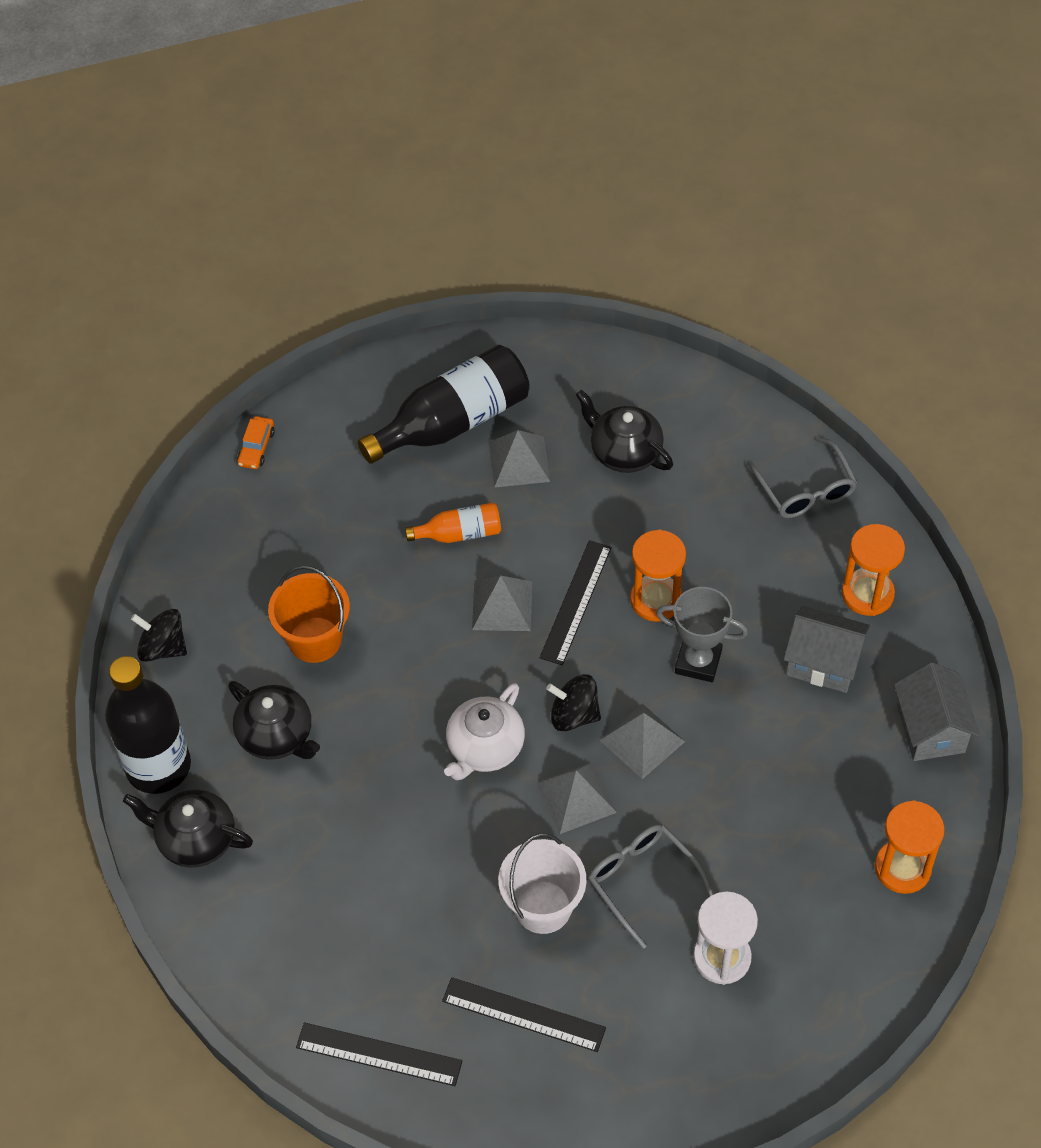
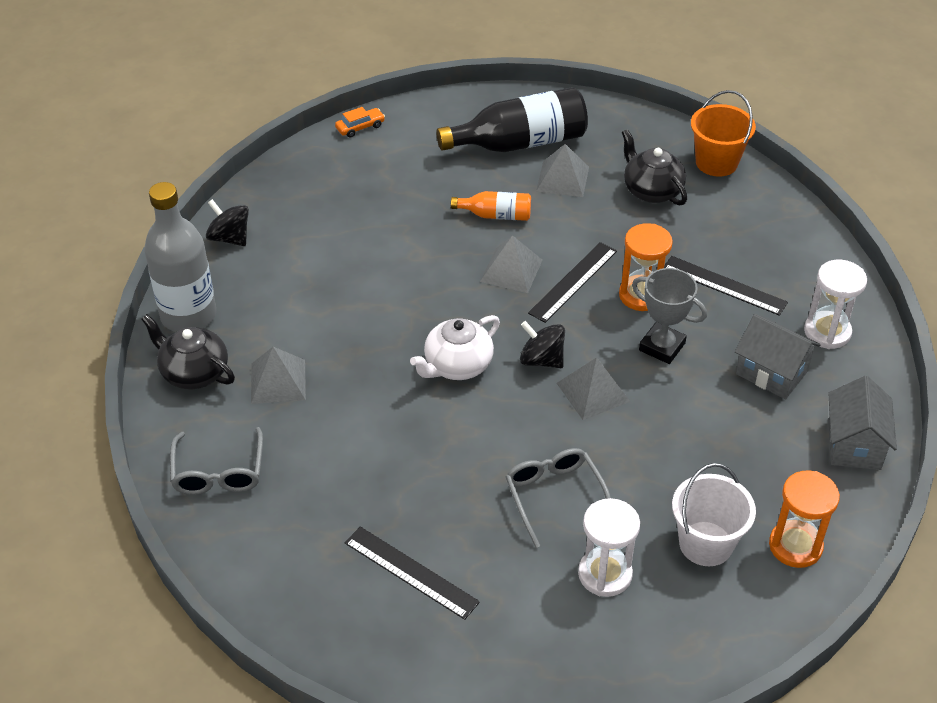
camera: 15 degrees right, 10 degrees down
(158, 766) = (188, 315): black bottle -> grey bottle
(256, 447) = (360, 127): orange car -> orange car turned 150 degrees counterclockwise
(277, 735) = (291, 317): black teapot -> none
(315, 639) = (350, 259): orange bucket -> orange bucket (716, 162)
(379, 1054) = (273, 569): black ruler -> black ruler (724, 285)
(543, 907) = (460, 494): white bucket -> white bucket (705, 544)
(576, 797) = (520, 419): grey pyramid -> grey pyramid (278, 381)
(805, 489) = (795, 247): grey glasses -> grey glasses (218, 472)
(867, 594) = (827, 332): orange hourglass -> white hourglass

